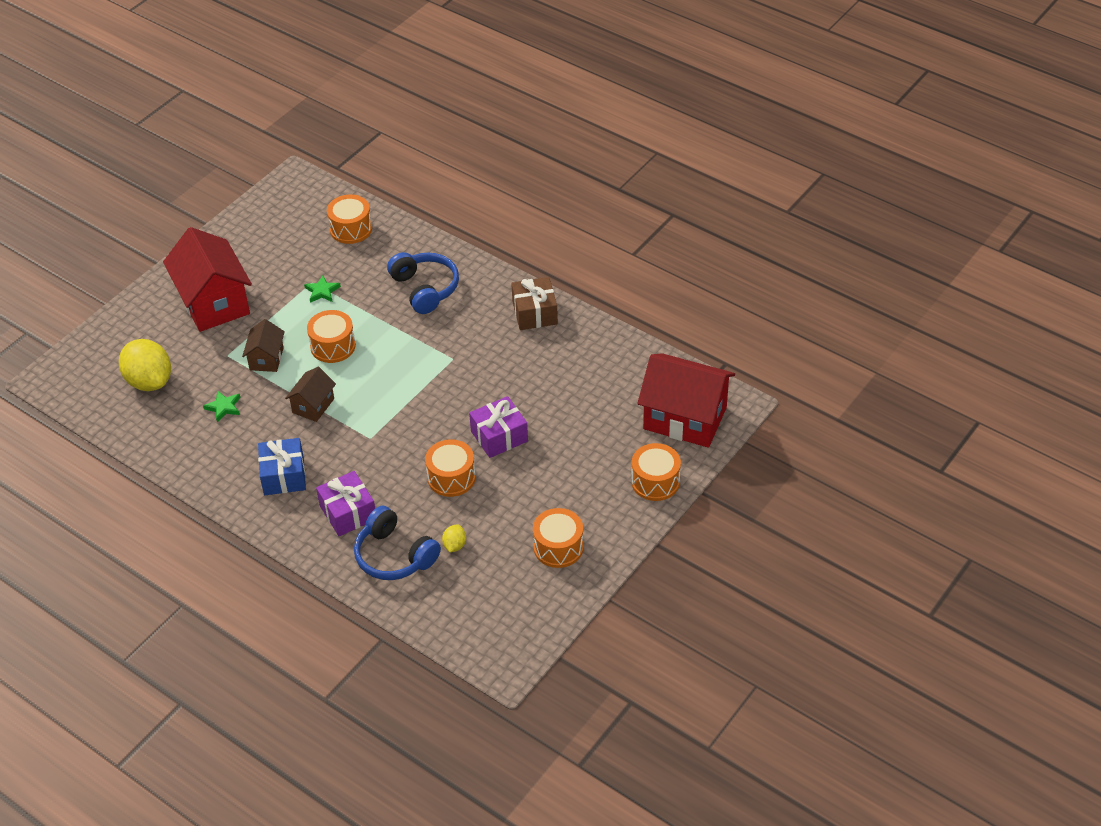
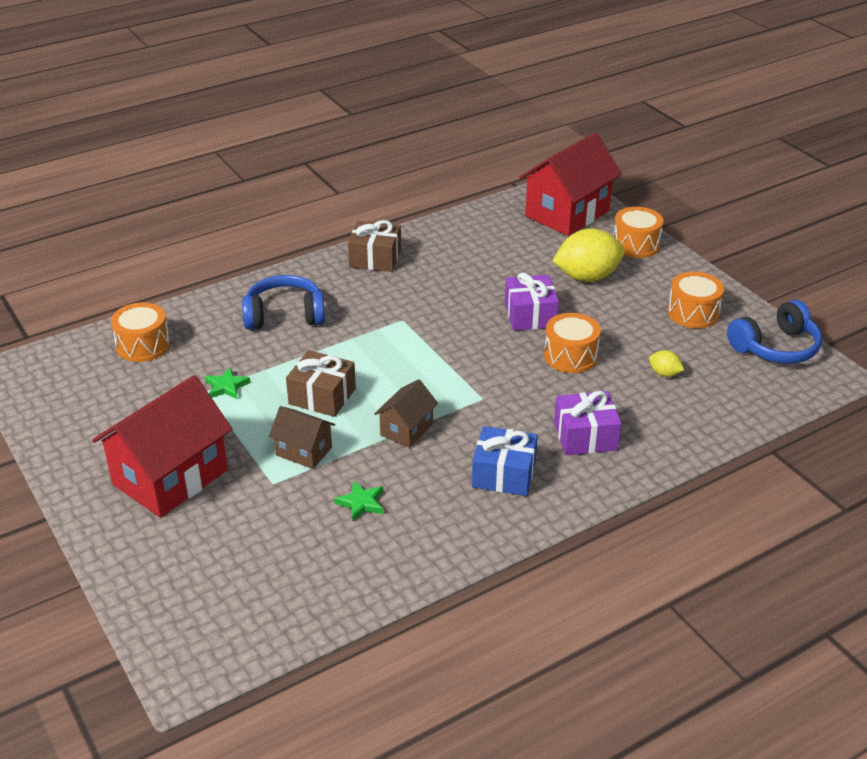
camera: 70 degrees left, 10 degrees down
(149, 381) = (267, 563): yellow lemon -> yellow lemon (587, 277)
(214, 302) = (170, 477): red house -> red house turned 45 degrees counterclockwise
(313, 405) = (406, 429): brown house -> brown house turned 75 degrees clockwise
(333, 346) = (322, 396): orange drum -> brown gift
(394, 556) = (662, 416): blue headphones -> blue headphones (775, 347)

